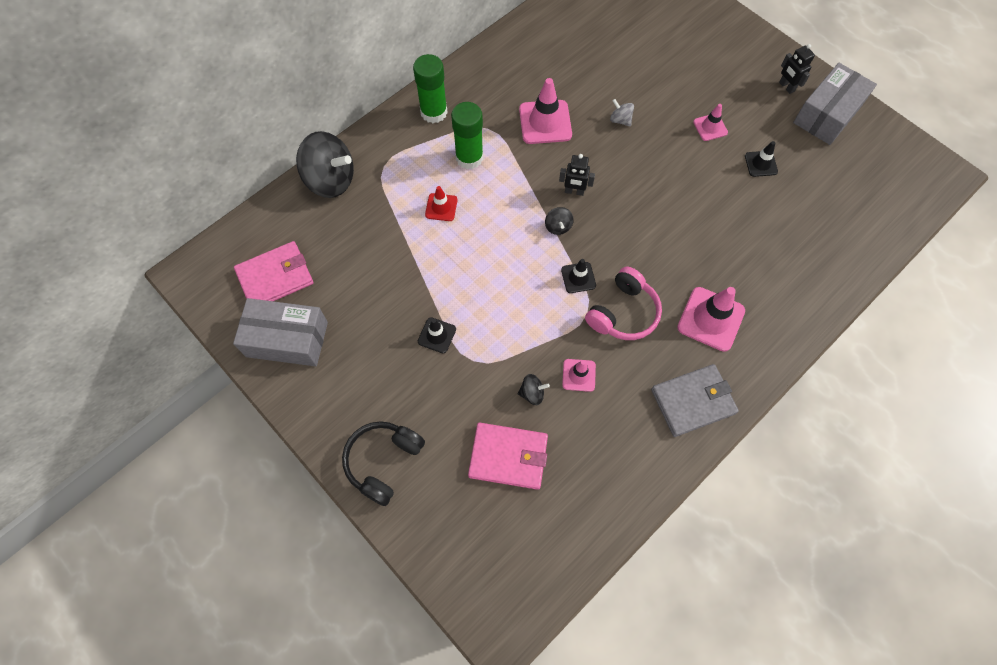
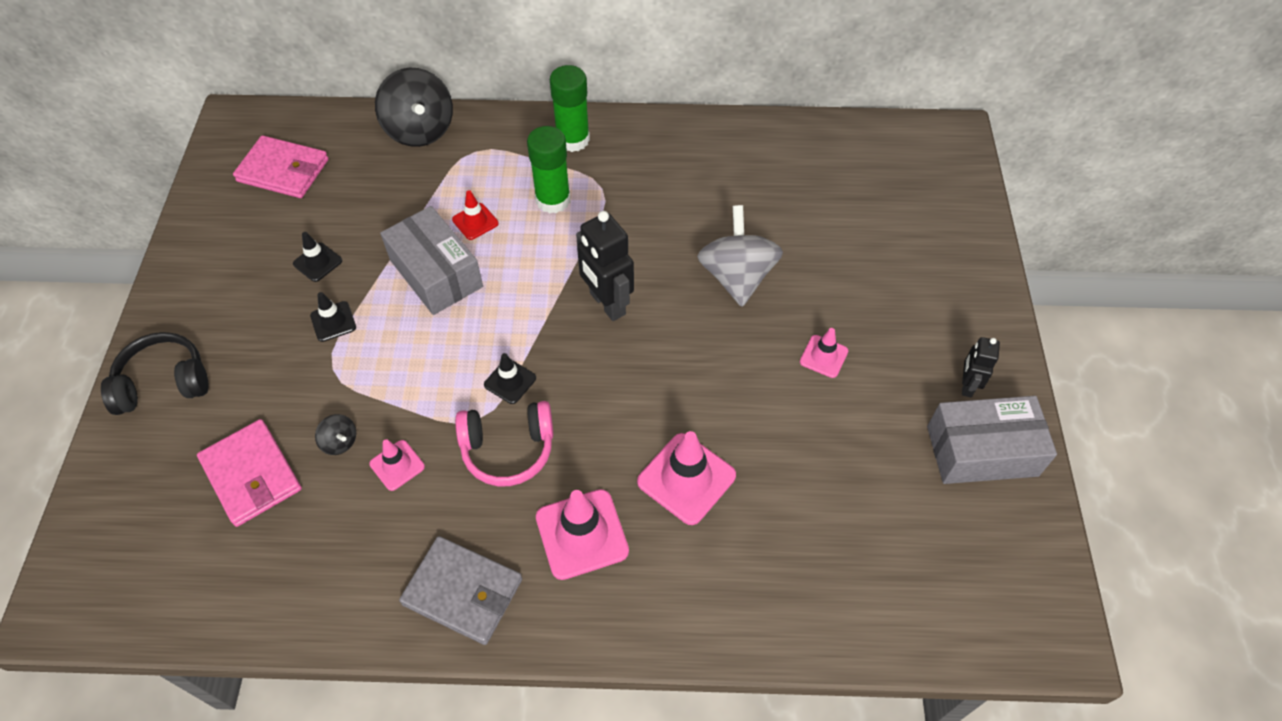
camera: 45 degrees right, 10 degrees down
(287, 339) = (228, 224): grey box -> grey box (436, 273)
(545, 122) = (660, 223): pink traffic cone -> pink traffic cone (686, 478)
(558, 227) = (551, 322): black spinning top -> none
(574, 191) = (607, 304): black robot -> black robot, size x1.72
(620, 120) = (736, 277): grey spinning top -> grey spinning top, size x2.26
(761, 164) = (834, 436): black traffic cone -> black traffic cone (317, 262)

